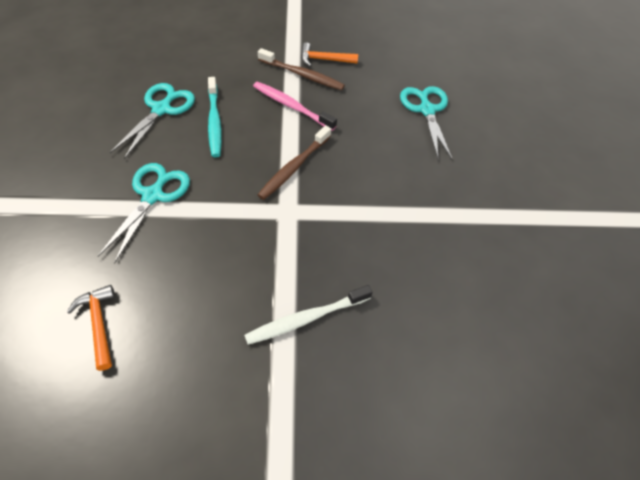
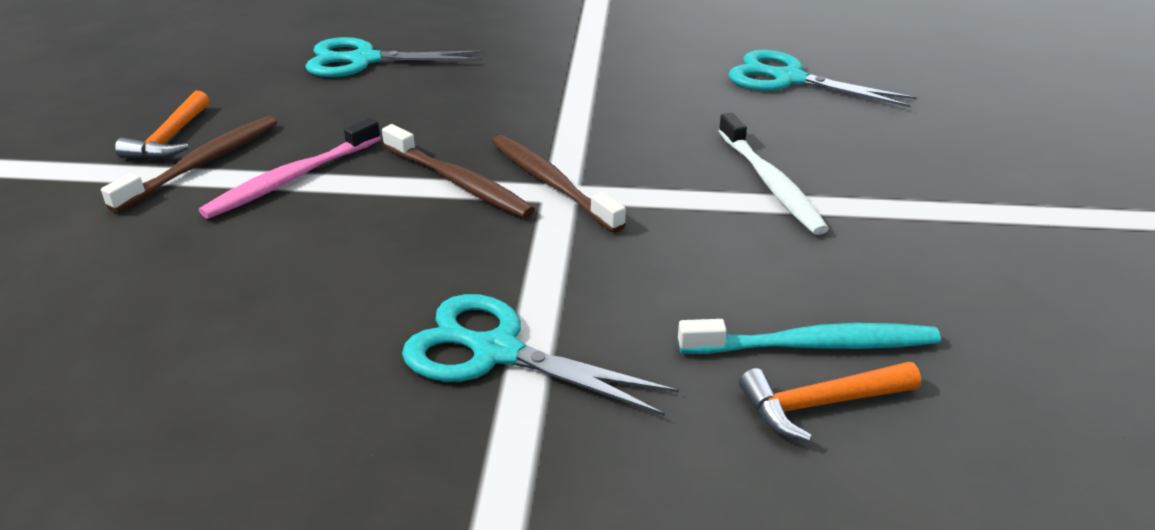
camera: 80 degrees left, 20 degrees down
(161, 109) = (211, 354): turquoise scissors -> turquoise scissors (789, 79)
(214, 121) = (293, 272): turquoise toothbrush -> turquoise toothbrush (813, 345)
(296, 206) = (552, 183): none -> brown toothbrush

